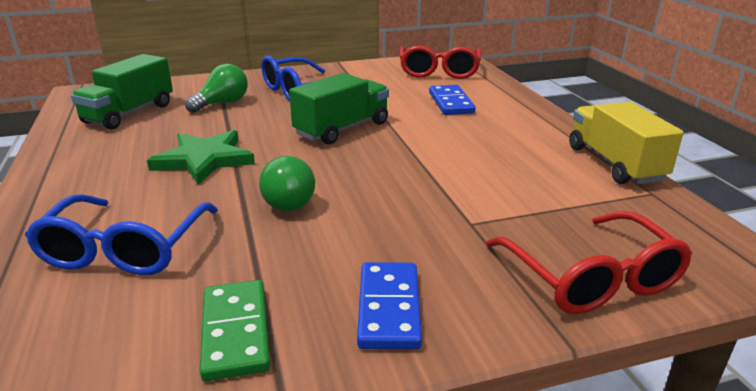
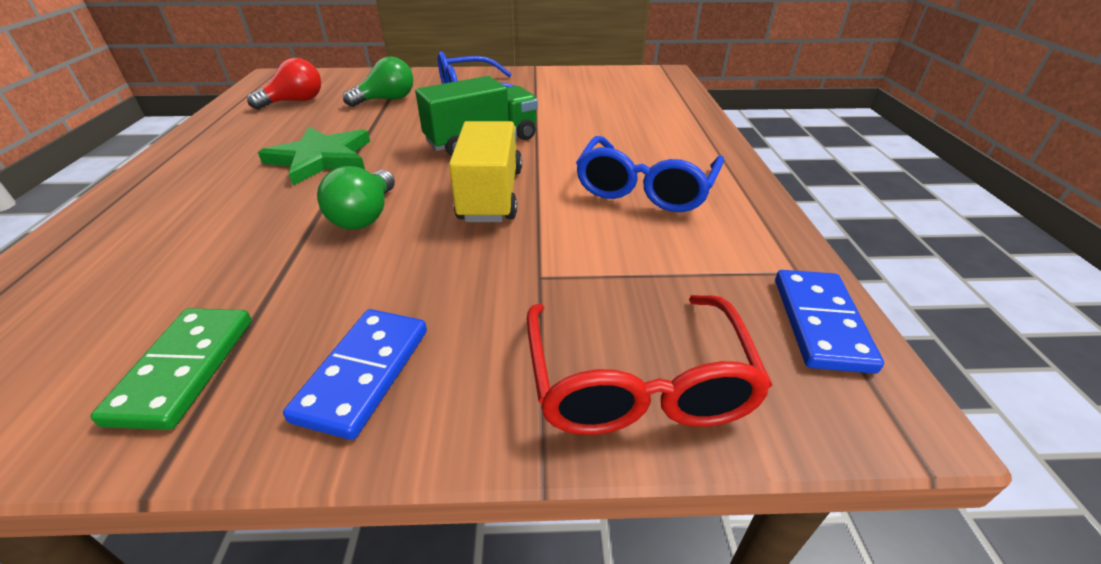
camera: 15 degrees right, 10 degrees up
(126, 248) = (169, 246): blue glasses -> blue glasses (645, 188)
(129, 113) = (295, 101): green truck -> red light bulb
(439, 71) = (634, 85): red glasses -> none
(450, 103) = (621, 123): blue domino -> blue domino (820, 323)
(614, 164) = (771, 224): yellow truck -> yellow truck (491, 195)

